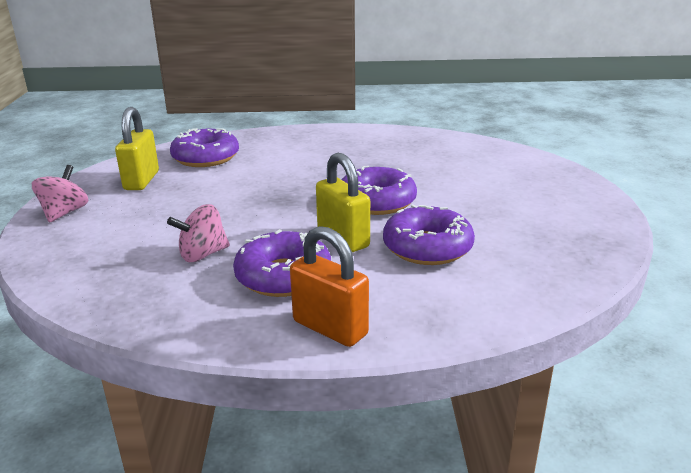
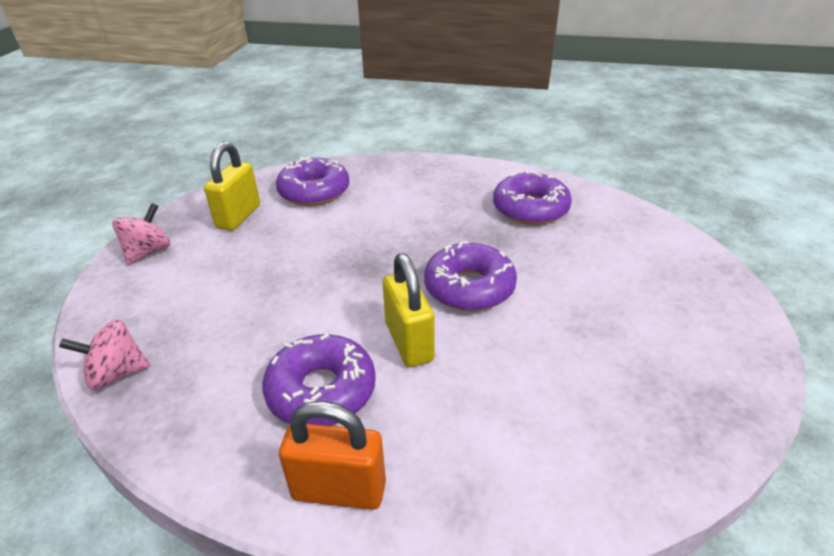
camera: 15 degrees right, 10 degrees up
(202, 254) = (252, 339): pink spinning top -> pink spinning top (117, 374)
(330, 328) = (339, 490): orange padlock -> orange padlock turned 45 degrees counterclockwise
(427, 247) = (500, 375): purple donut -> purple donut (530, 209)

